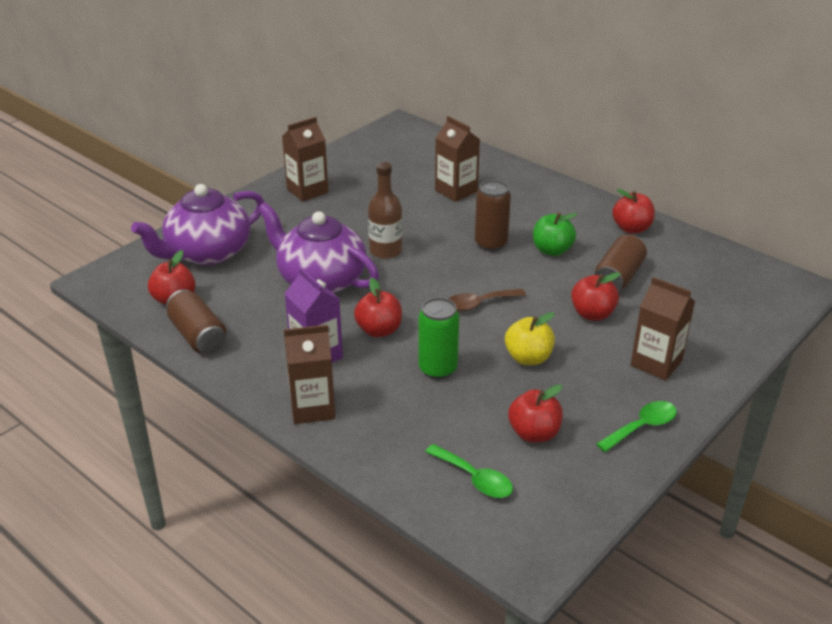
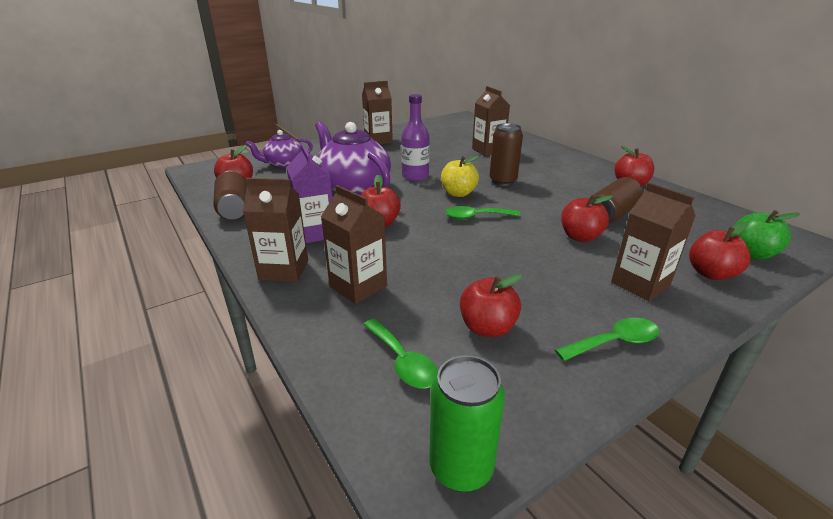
camera: 15 degrees right, 5 degrees down
(207, 253) = (283, 164): purple teapot -> purple teapot, size x0.58
(385, 251) = (415, 176): brown bottle -> purple bottle
(398, 413) = (358, 286): none -> brown carton
(438, 369) = (415, 257): green can -> green can (461, 468)
(479, 304) = (476, 217): brown spoon -> green spoon
(528, 358) = (506, 261): yellow apple -> yellow apple (458, 193)
(552, 250) = (554, 190): green apple -> green apple (752, 253)
(717, 339) = (711, 273): none -> red apple

